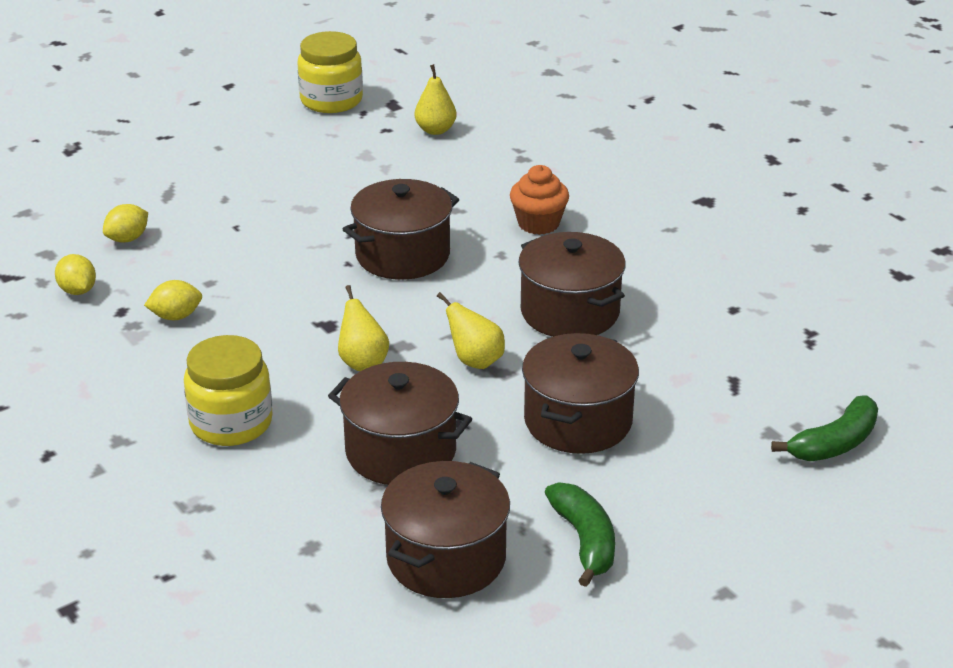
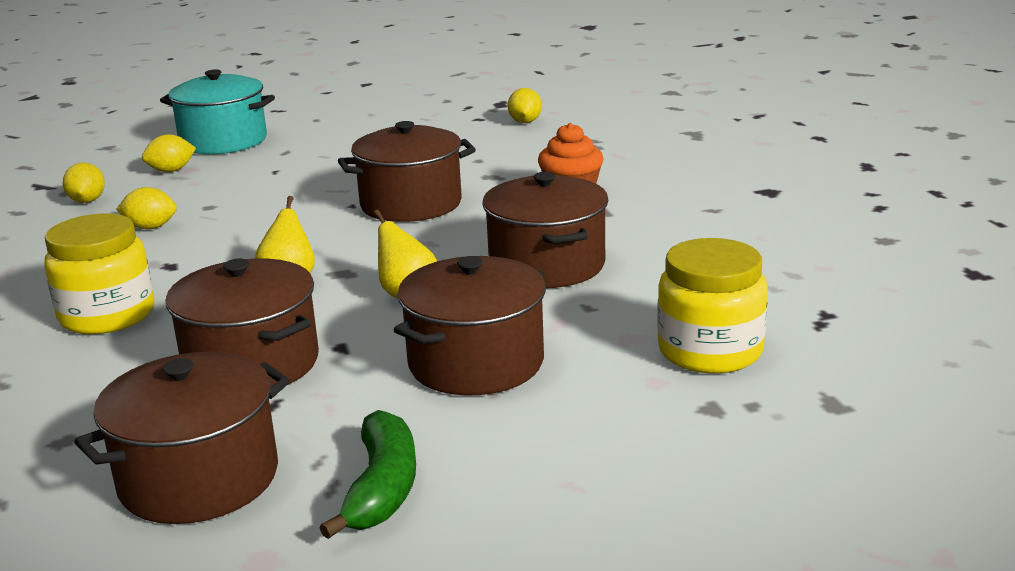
camera: 20 degrees right, 10 degrees down
(146, 190) = (223, 141): none -> turquoise pot
(331, 100) = (446, 97): yellow jar -> yellow jar (710, 351)
(435, 130) = (525, 122): yellow pear -> yellow lemon
(834, 443) = (793, 431): green banana -> none

